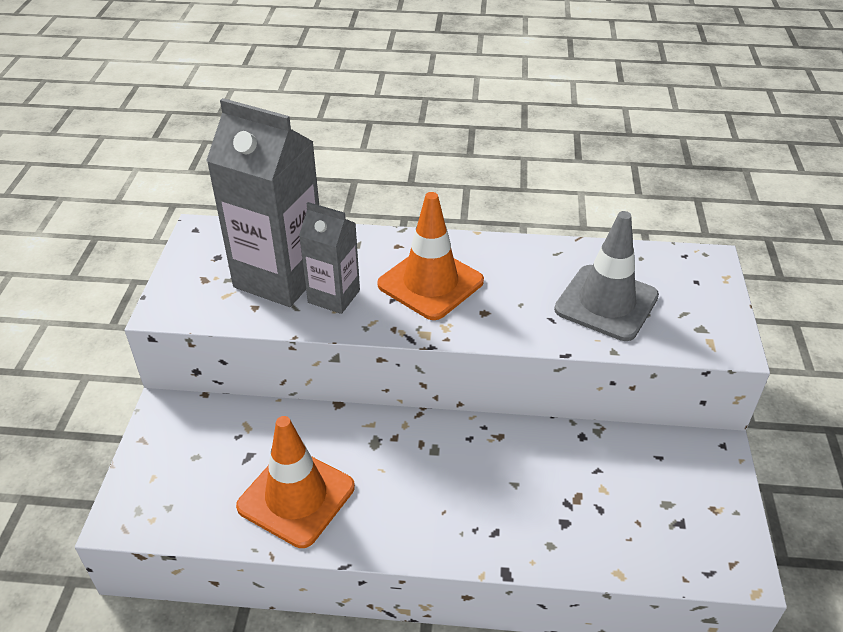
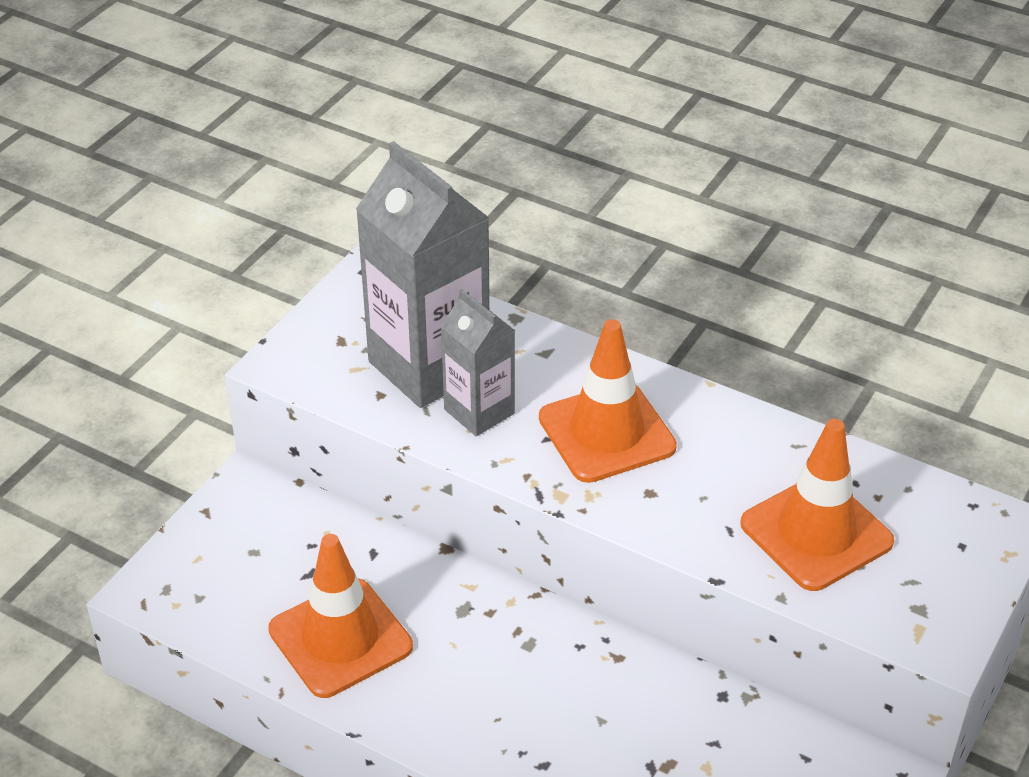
camera: 25 degrees right, 0 degrees up
(606, 303) = (816, 533): grey traffic cone -> orange traffic cone

